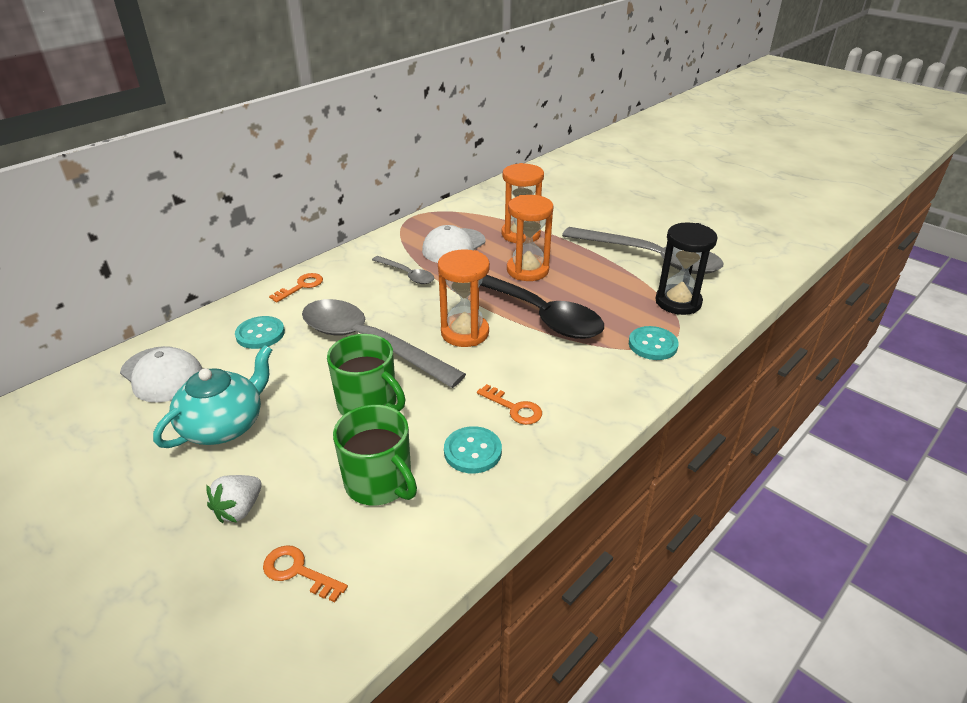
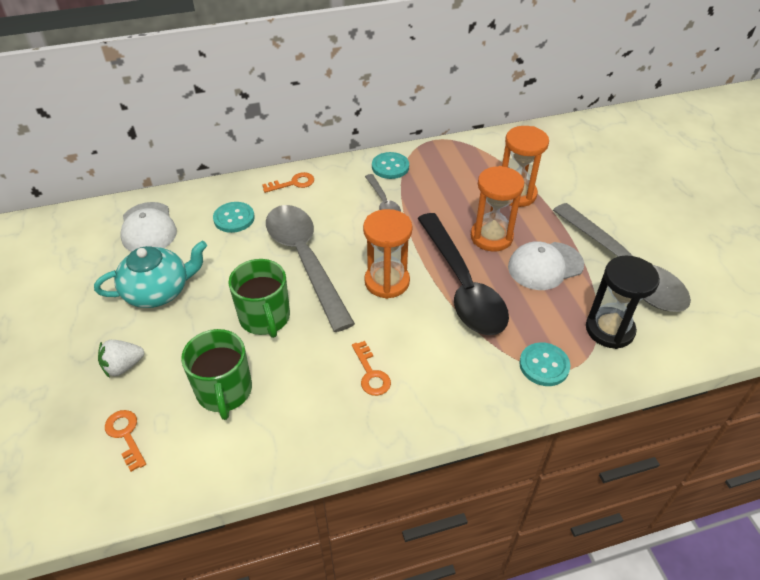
camera: 30 degrees right, 10 degrees up
(453, 246) = (445, 186): white cap -> white cap (545, 266)
(472, 451) = (309, 398): turquoise button -> turquoise button (390, 167)

